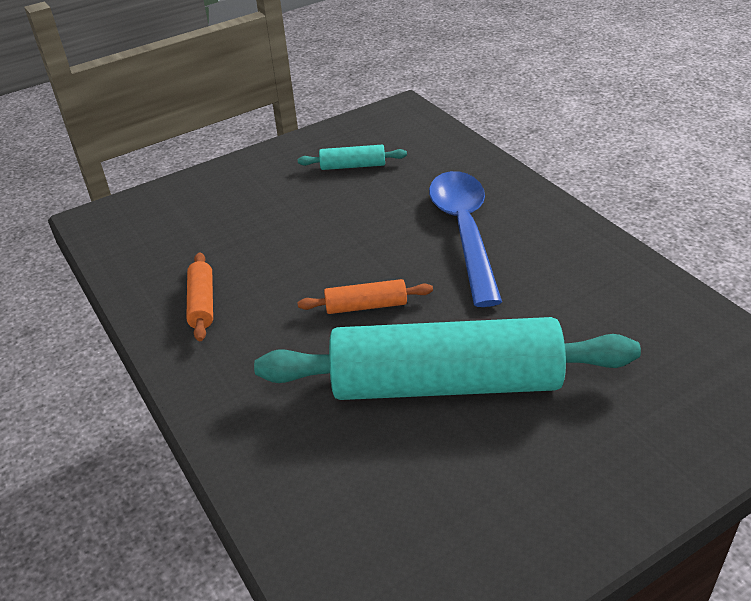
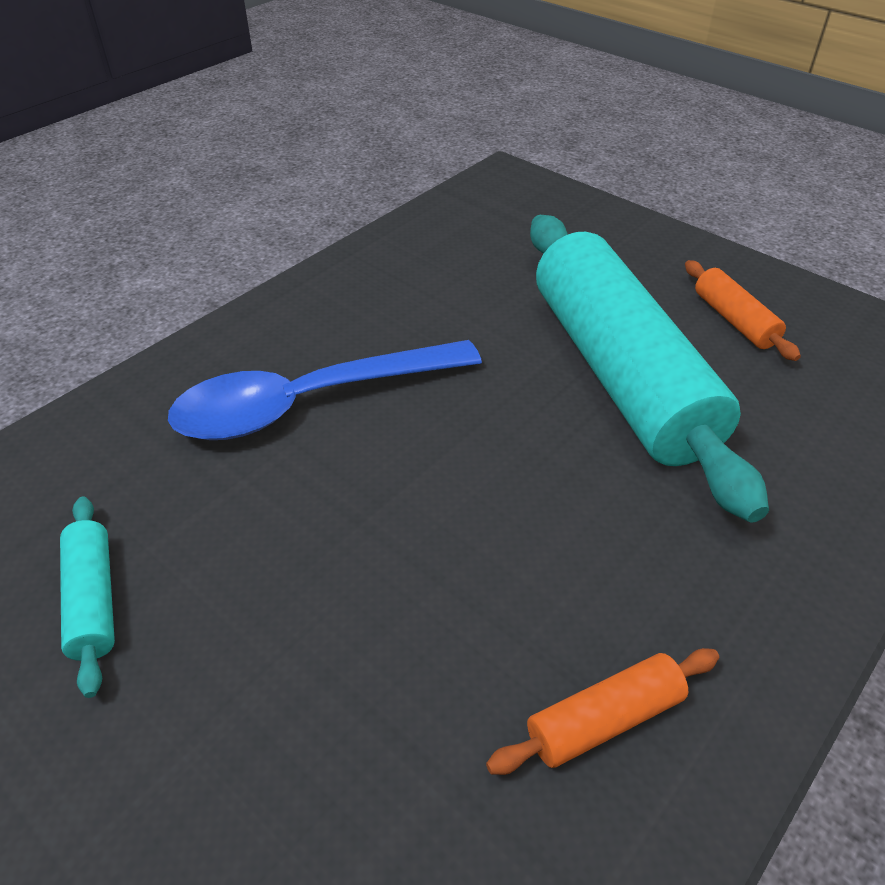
camera: 110 degrees left, 5 degrees up
(366, 306) = (515, 475): orange rolling pin -> orange rolling pin (734, 320)

